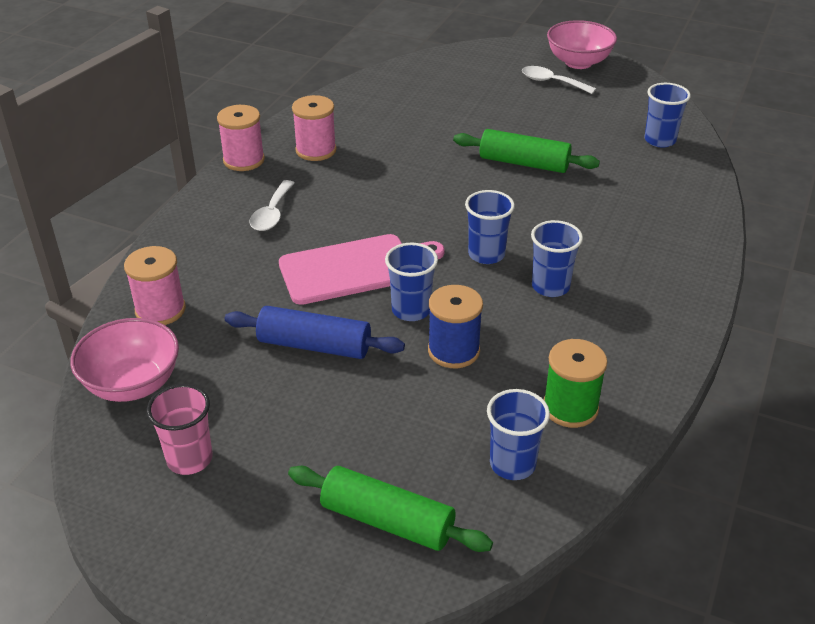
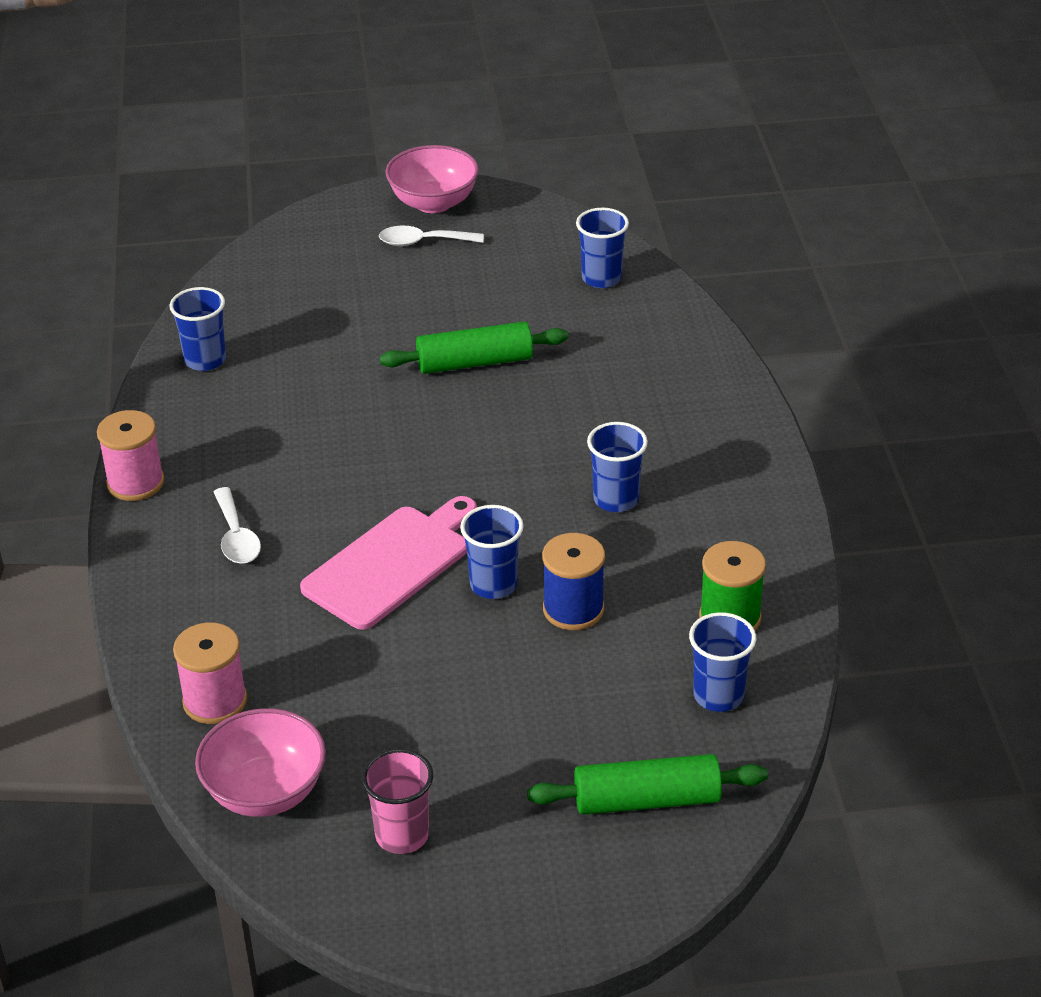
camera: 30 degrees left, 0 degrees up
(314, 345) = (424, 665): blue rolling pin -> none
(316, 150) = (214, 436): pink spool -> none
(486, 254) = (521, 489): blue cup -> blue cup (205, 360)

